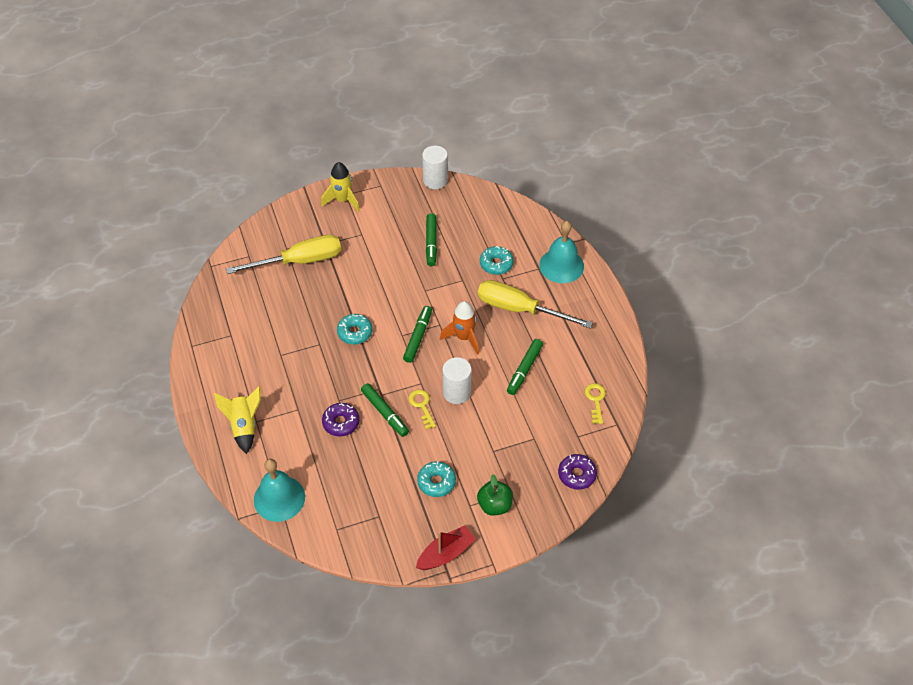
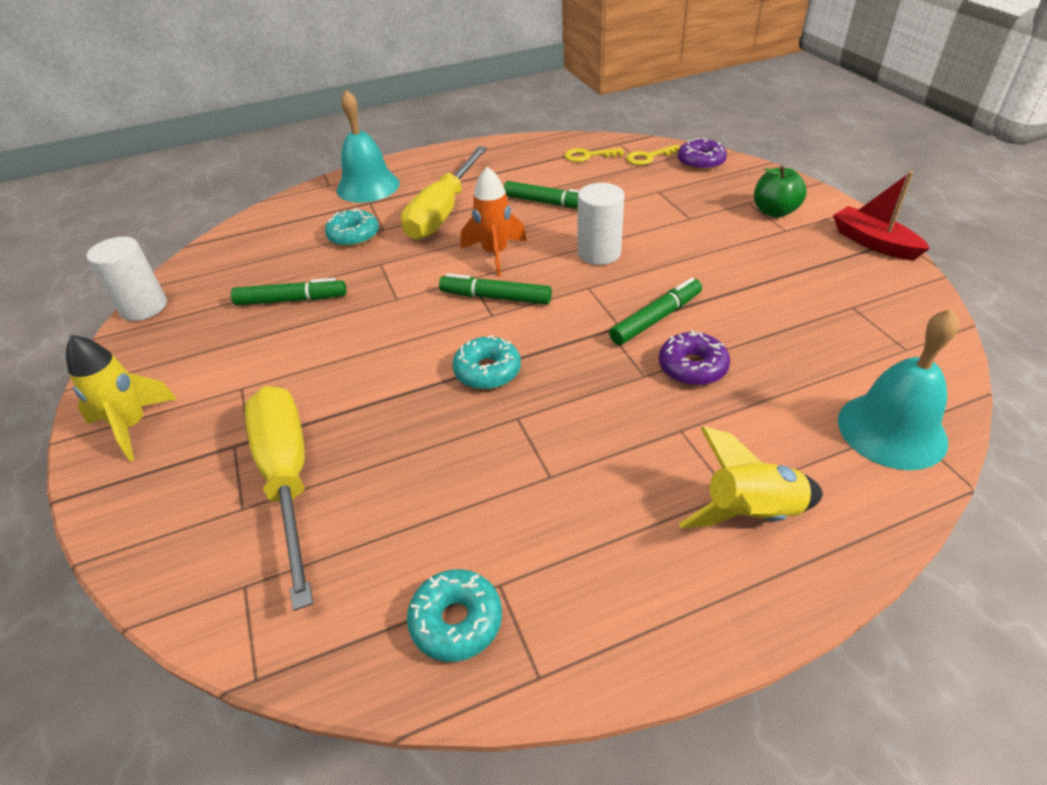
camera: 90 degrees left, 10 degrees down
(422, 406) = (632, 282): yellow key -> yellow key (649, 157)
(436, 482) = (763, 259): turquoise donut -> turquoise donut (456, 621)

